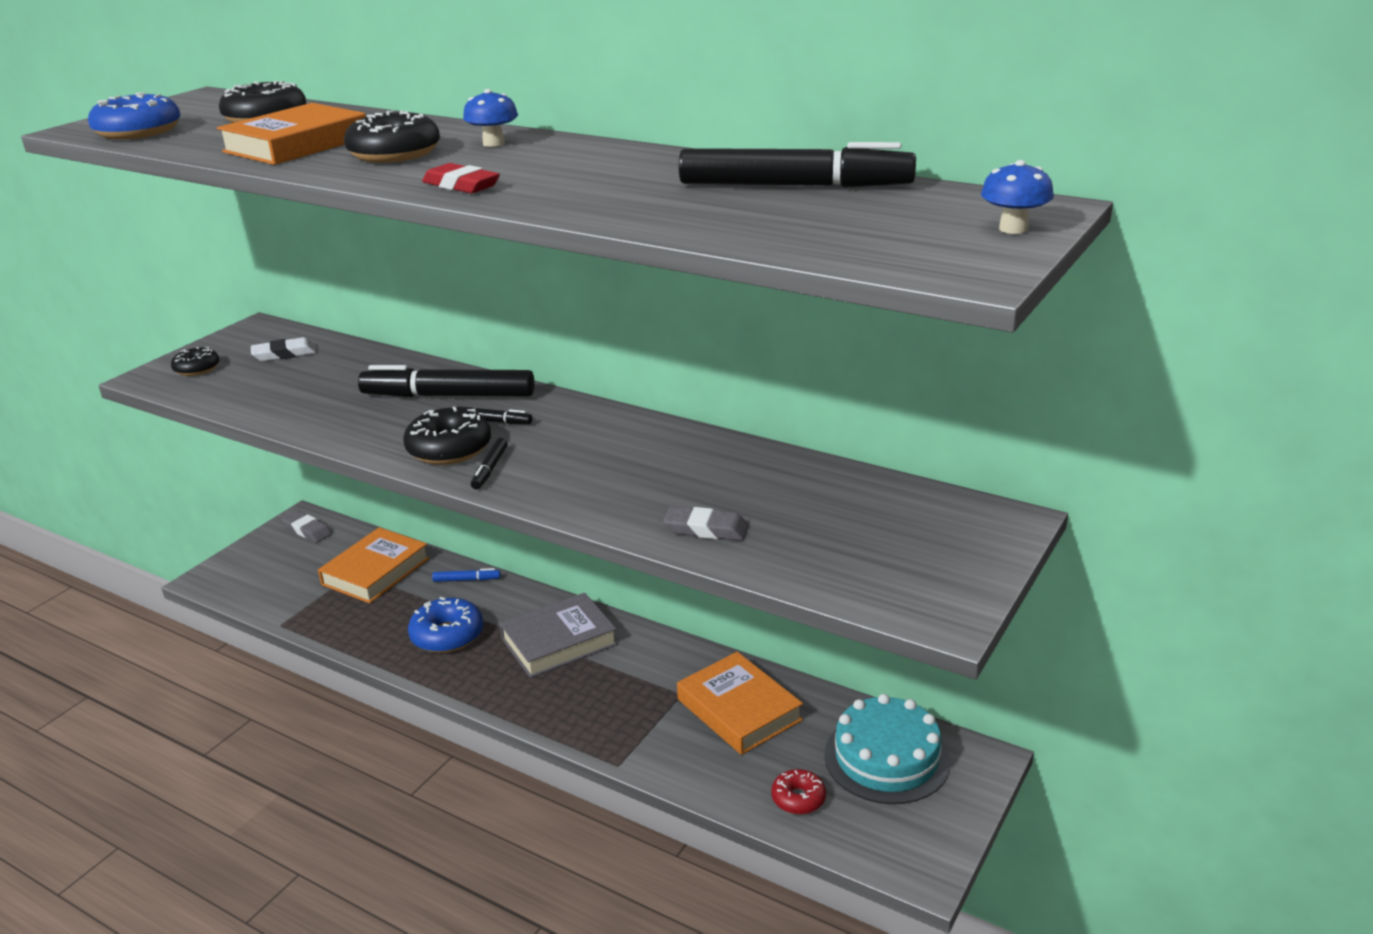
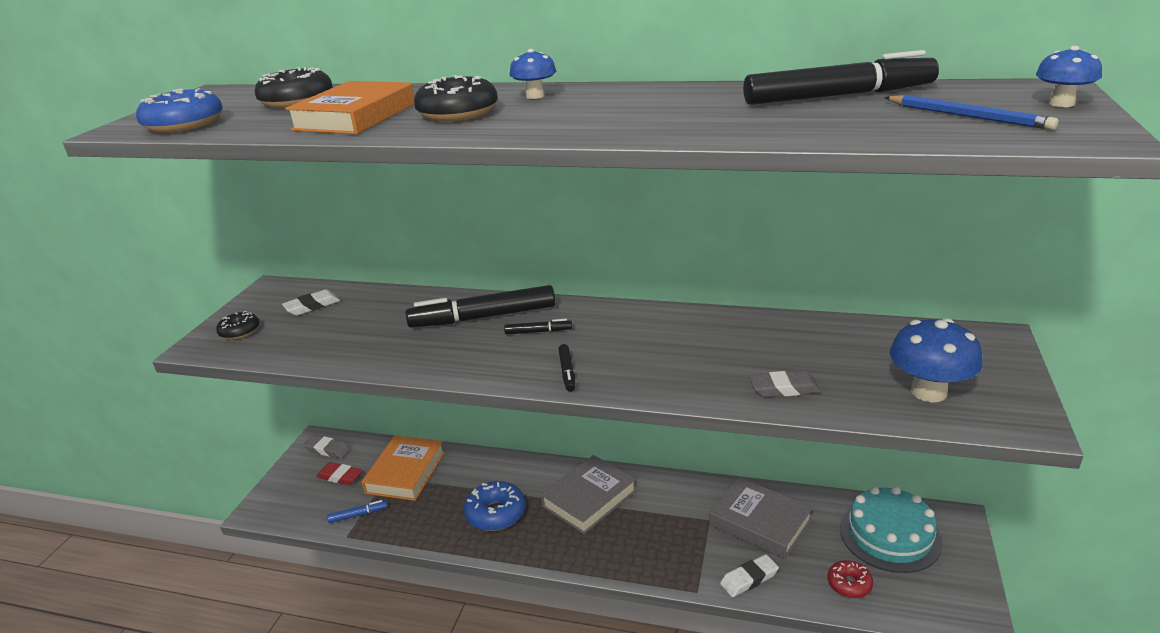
camera: 15 degrees left, 0 degrees up
(449, 449) = (519, 361): black donut -> none
(461, 185) = (557, 129): red eraser -> red eraser (340, 476)
(467, 580) = (485, 464): blue marker -> blue marker (358, 515)
(685, 766) = (749, 579): none -> white eraser
(739, 710) = (760, 522): orange book -> grey book
(865, 563) = (928, 392): none -> blue mushroom
(886, 229) = (967, 116): none -> blue pencil

